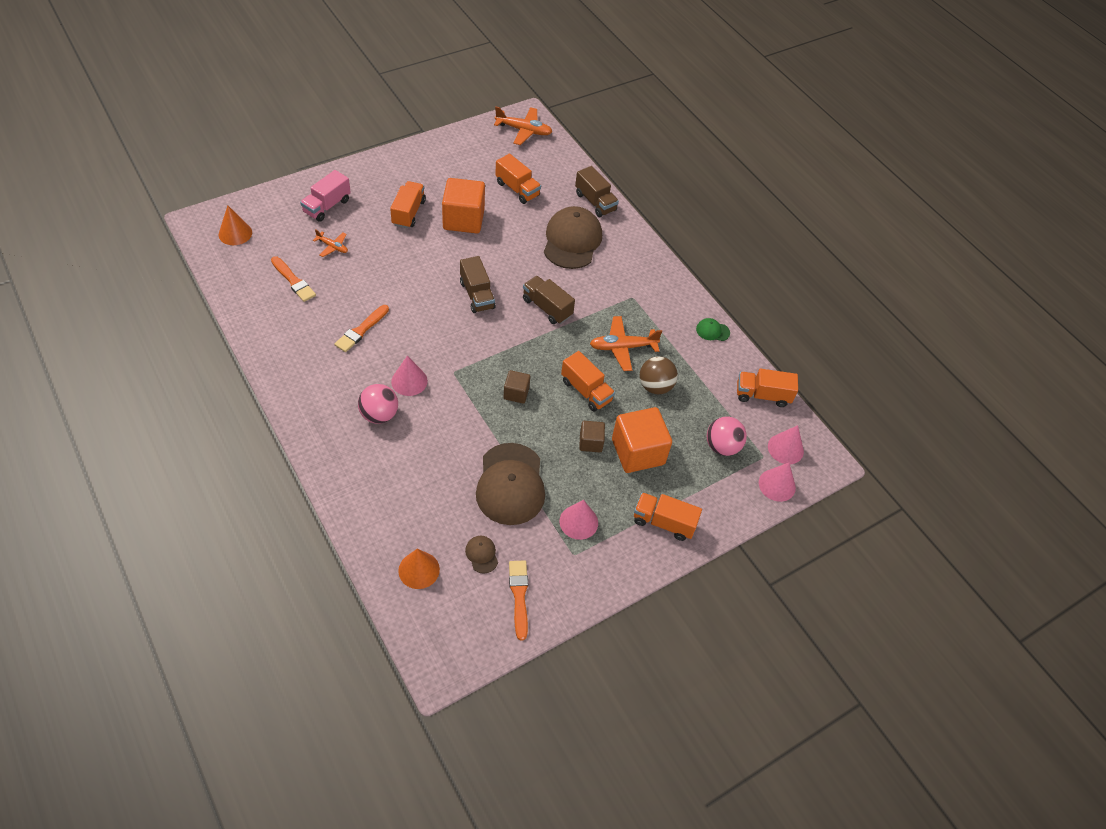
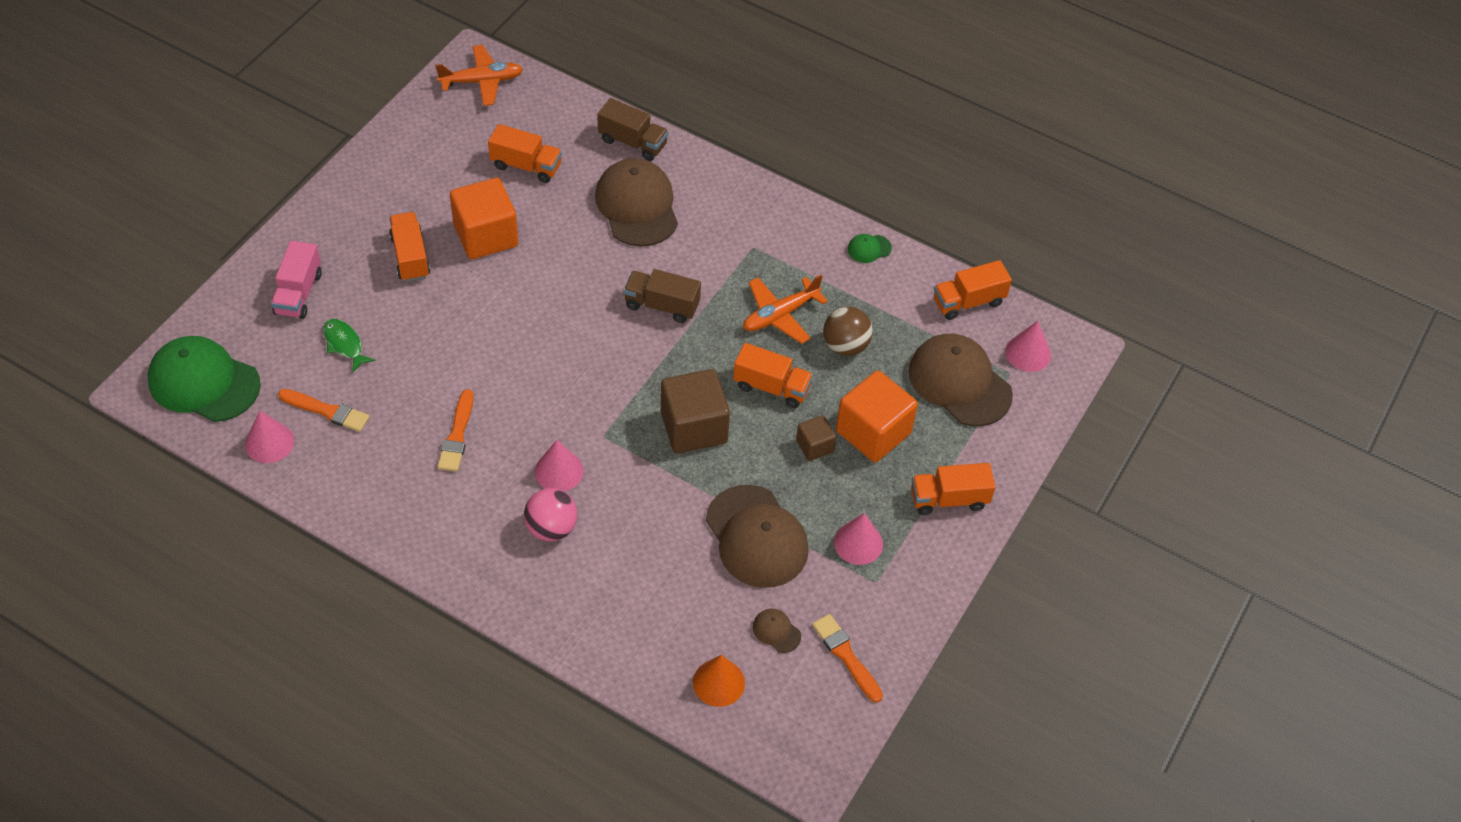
camera: 25 degrees left, 0 degrees up
(235, 233) = (204, 382): orange cone -> green cap
(332, 247) = (344, 344): orange plane -> green fish
(477, 295) = (568, 327): brown truck -> none
(516, 393) = (694, 427): brown cube -> brown cube, size x1.93
(722, 446) = (959, 382): pink ball -> brown cap
(777, 485) = (1042, 399): pink cone -> pink cone (269, 442)

